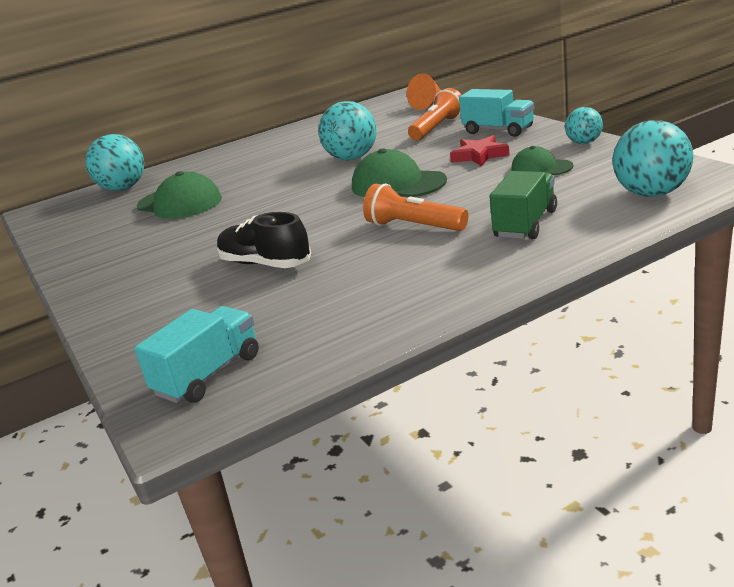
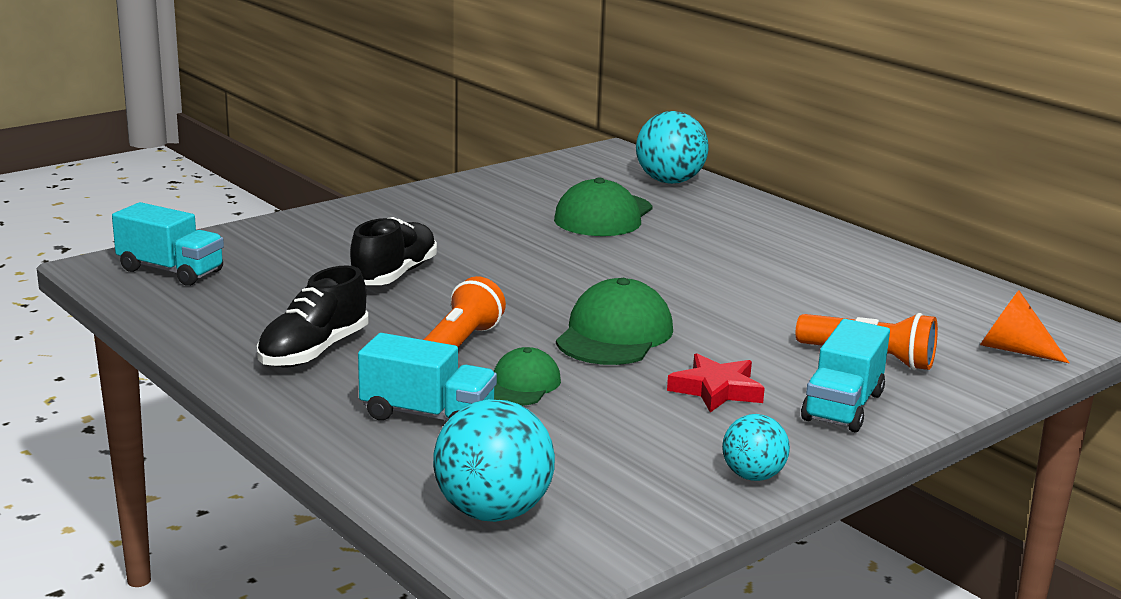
camera: 75 degrees right, 5 degrees down
(352, 158) = (738, 301): turquoise ball -> none
(416, 276) = (314, 351): none -> black shoe
(525, 224) = (427, 415): green truck -> turquoise truck
(541, 168) = (641, 435): green cap -> green cap (522, 385)

